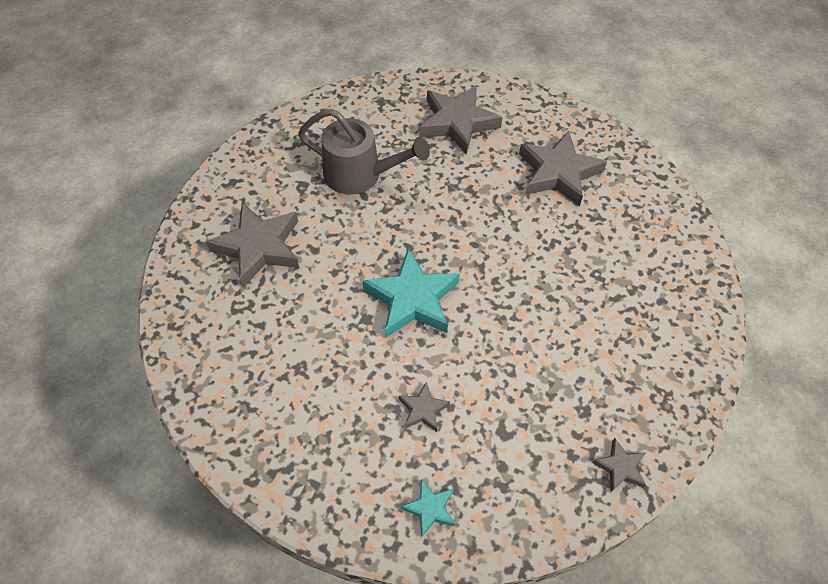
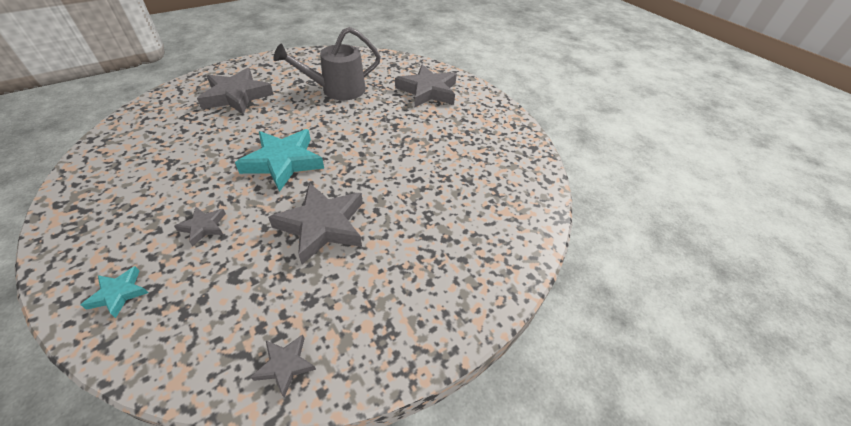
camera: 30 degrees right, 10 degrees down
(360, 175) = (337, 90): grey watering can -> grey watering can turned 105 degrees clockwise
(558, 173) = (467, 143): grey star -> grey star (322, 225)

